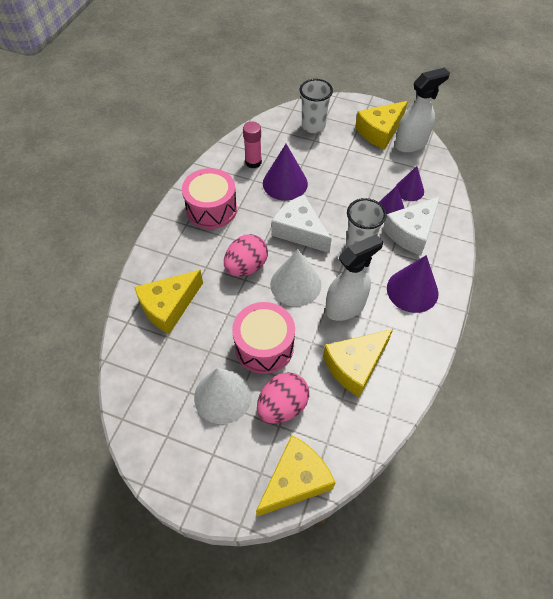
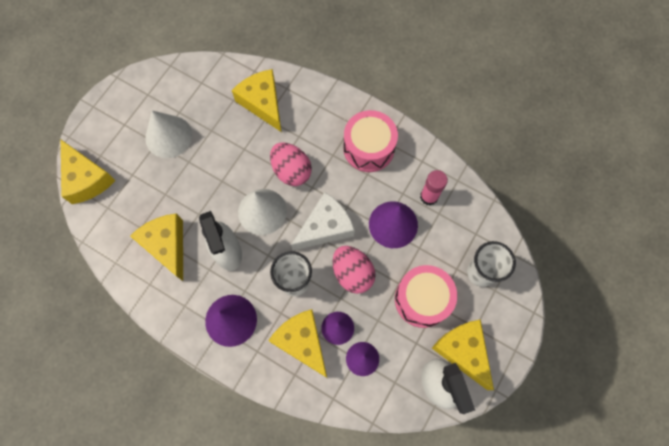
camera: 100 degrees right, 15 degrees up
(264, 346) = (205, 174): pink drum -> pink drum (422, 299)
(282, 406) = (147, 179): pink egg -> pink egg (352, 273)
(411, 232) = (302, 342): white cheese -> yellow cheese

